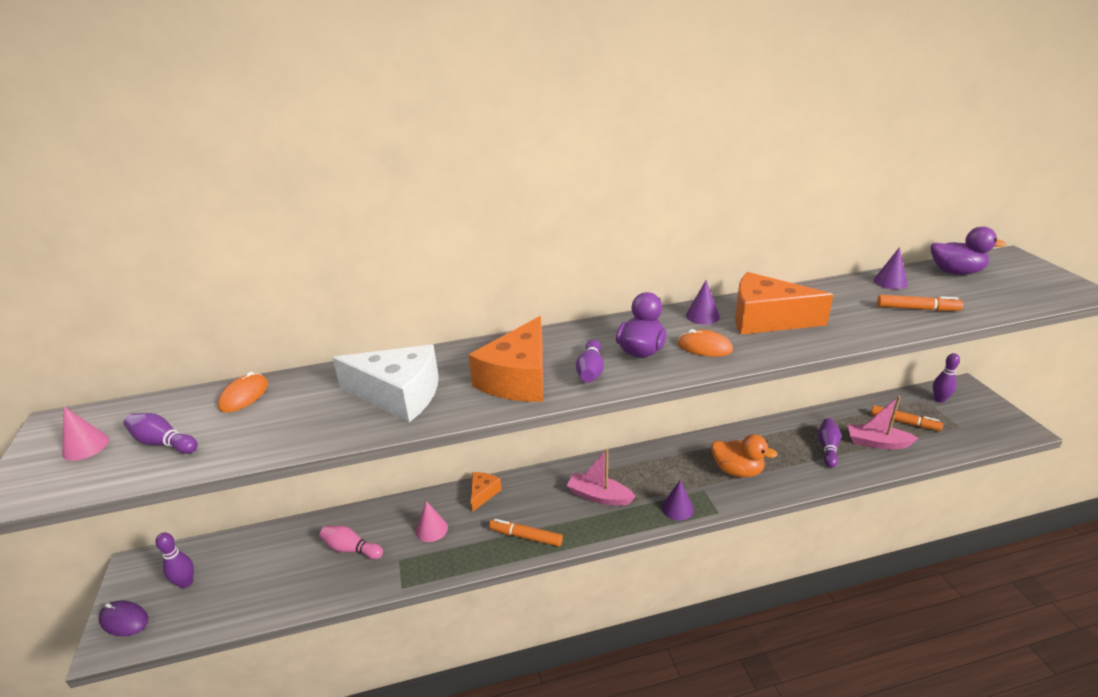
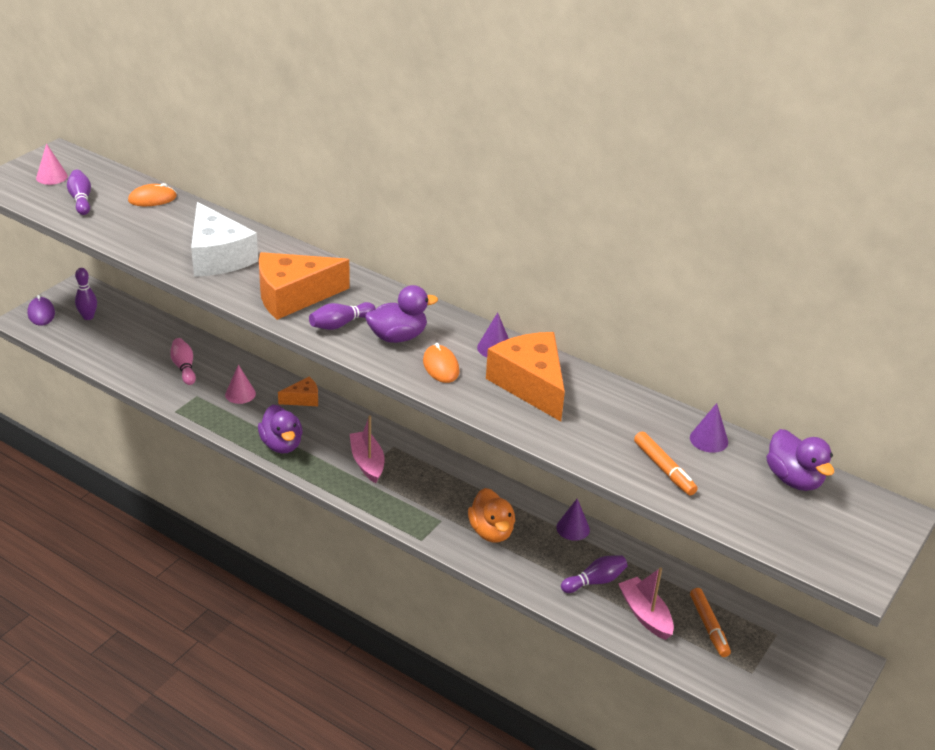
camera: 45 degrees right, 5 degrees up
(526, 536) = (281, 445): orange marker -> purple duck
(677, 508) = (400, 513): purple cone -> purple cone (573, 528)
(939, 399) = (791, 645): purple bowling pin -> none

